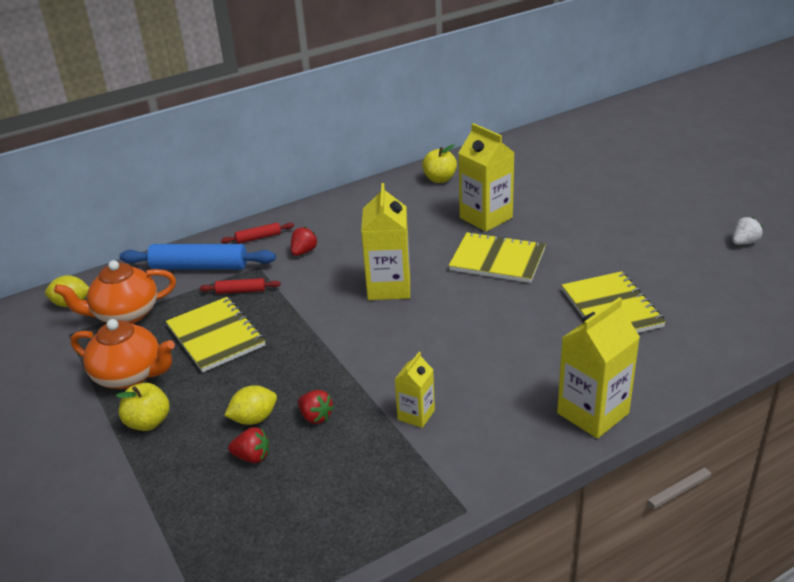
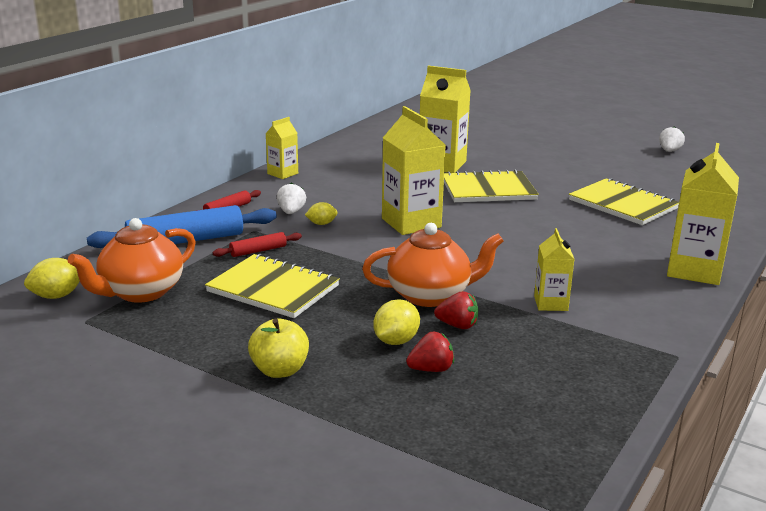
camera: 30 degrees left, 10 degrees down
(130, 375) = (209, 339): orange teapot -> orange teapot (431, 295)
(304, 252) = (291, 212): red strawberry -> white strawberry
(315, 271) = (321, 224): none -> yellow lemon
(337, 203) = (282, 173): none -> yellow carton
(439, 179) = (365, 145): yellow apple -> none

